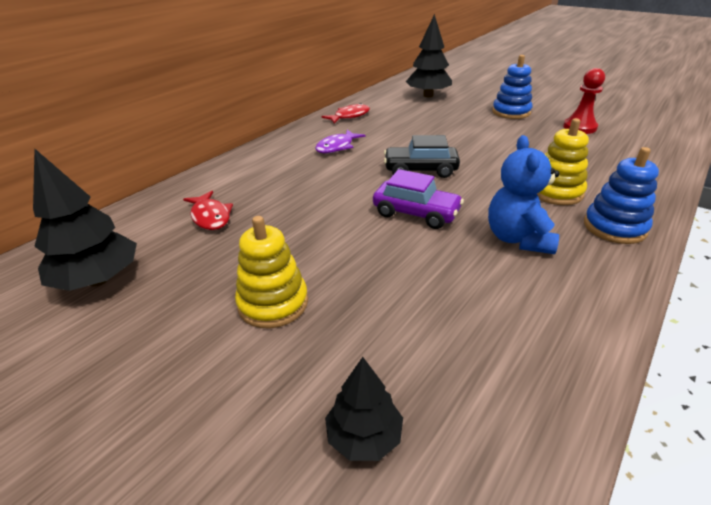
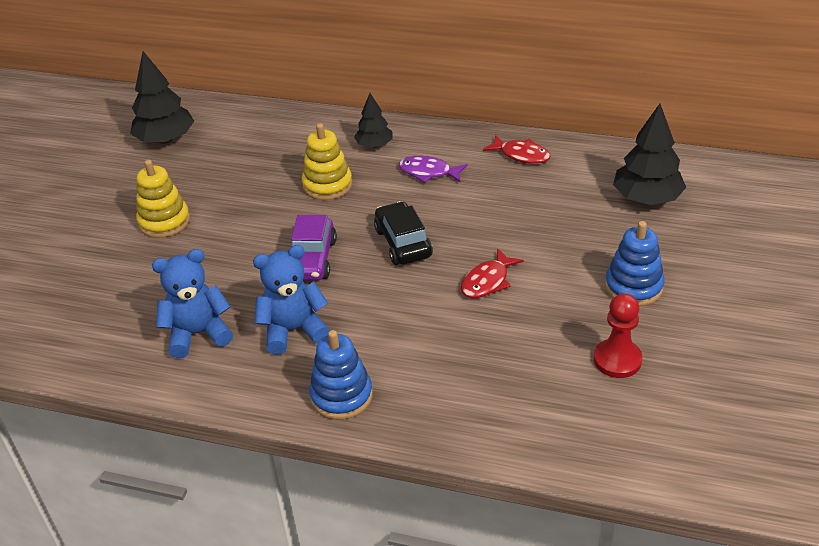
camera: 70 degrees right, 5 degrees up
(210, 217) = (259, 150): red fish -> red fish (487, 281)
(364, 436) = (66, 293): black tree -> black tree (374, 145)
(506, 303) = (198, 334): none -> blue teddy bear
(555, 192) = (400, 349): yellow stacking toy -> yellow stacking toy (327, 185)

